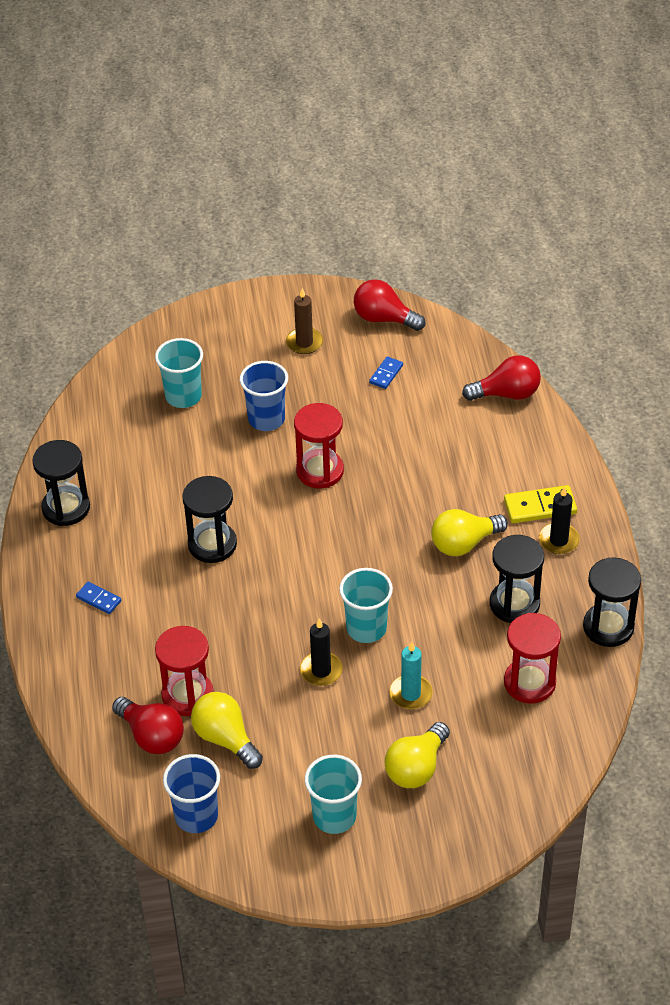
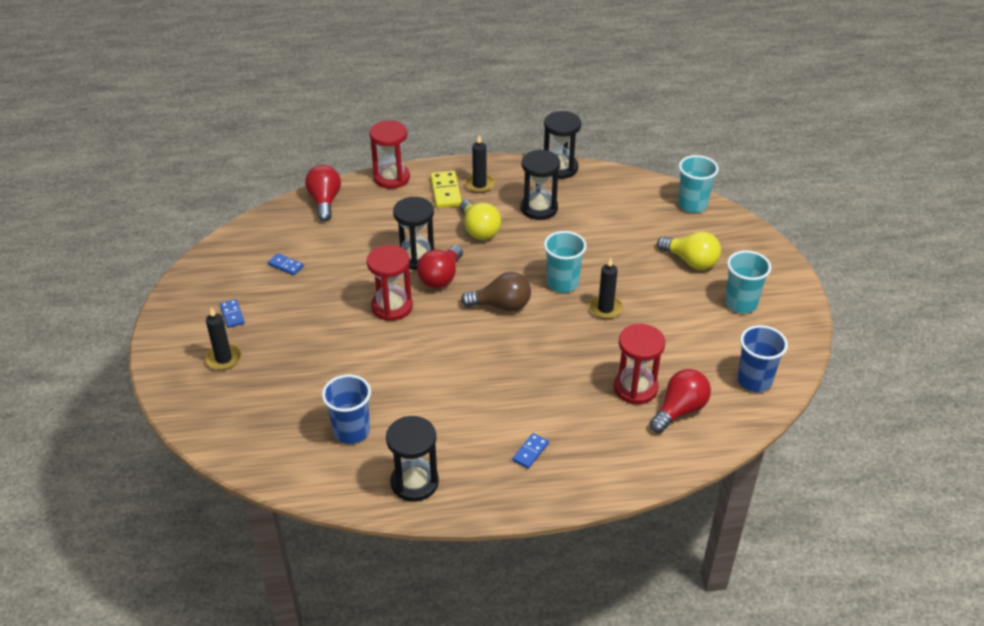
camera: 90 degrees left, 5 degrees down
(183, 396) = (281, 397): turquoise cup -> turquoise cup (692, 205)
(212, 544) = (469, 374): black hourglass -> black hourglass (416, 257)
(225, 738) = (677, 364): yellow light bulb -> none
(238, 346) = (223, 359): none -> black candle
(266, 419) = (323, 340): blue cup -> blue cup (351, 431)
(304, 343) = (232, 315): brown candle -> blue domino
(324, 569) = (501, 305): none -> brown light bulb
(384, 319) = (217, 265): red light bulb -> red light bulb (441, 277)
(410, 694) = (624, 262): turquoise candle -> none
(529, 683) = (610, 205): red hourglass -> red hourglass (391, 178)

